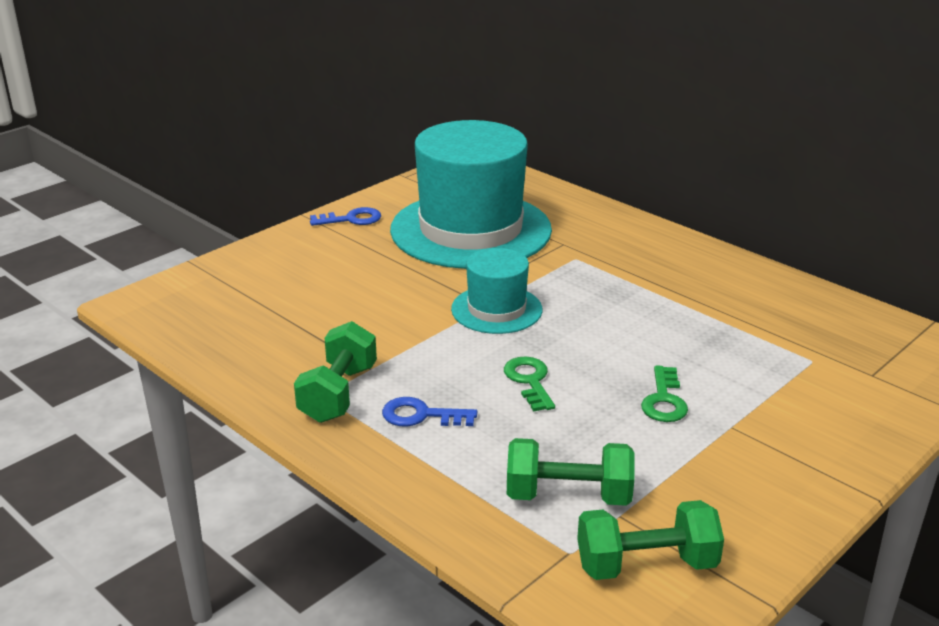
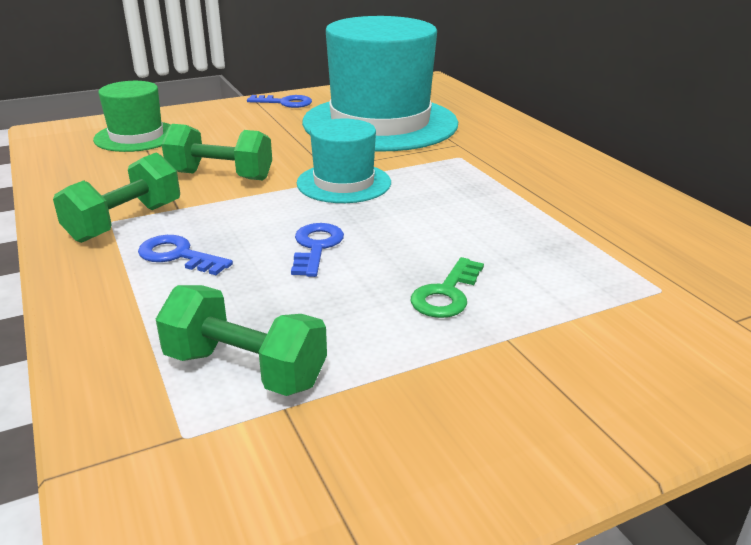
camera: 20 degrees right, 0 degrees up
(239, 293) = (136, 136): none -> green hat
(529, 381) = (316, 247): green key -> blue key
(646, 564) = (260, 480): green dumbbell -> green dumbbell (220, 176)

